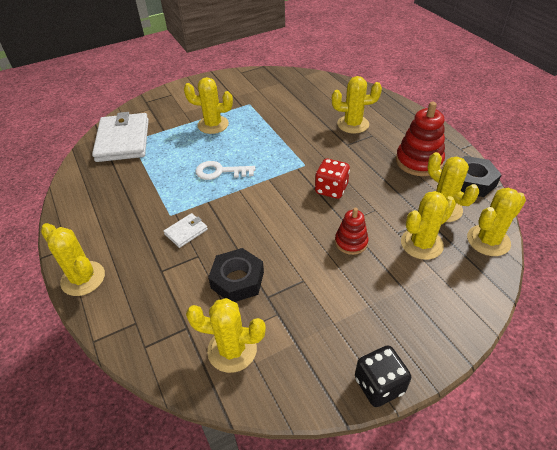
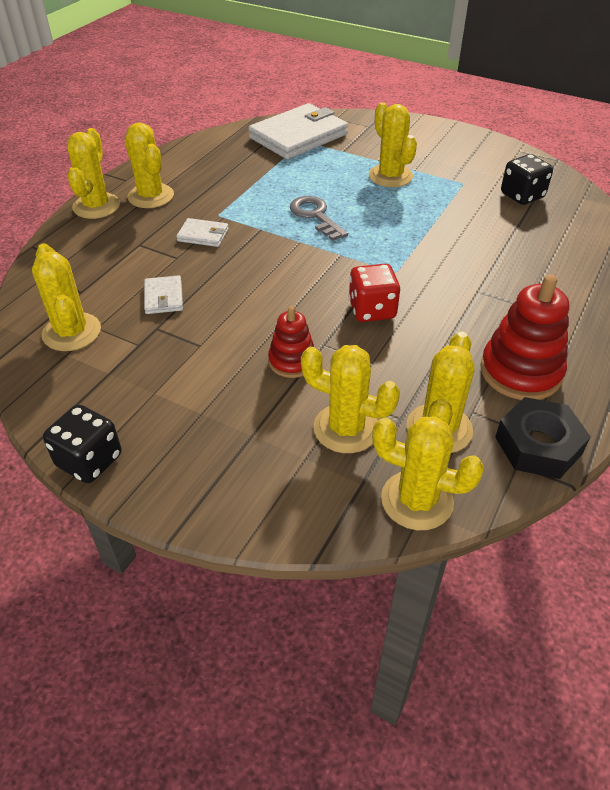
camera: 55 degrees right, 0 degrees up
(220, 172) = (315, 216): white key -> grey key
(237, 280) = (163, 297): black nut -> white wallet
(282, 91) = (522, 196): none -> black dice
(353, 124) = (529, 280): yellow cactus -> yellow cactus (151, 196)

